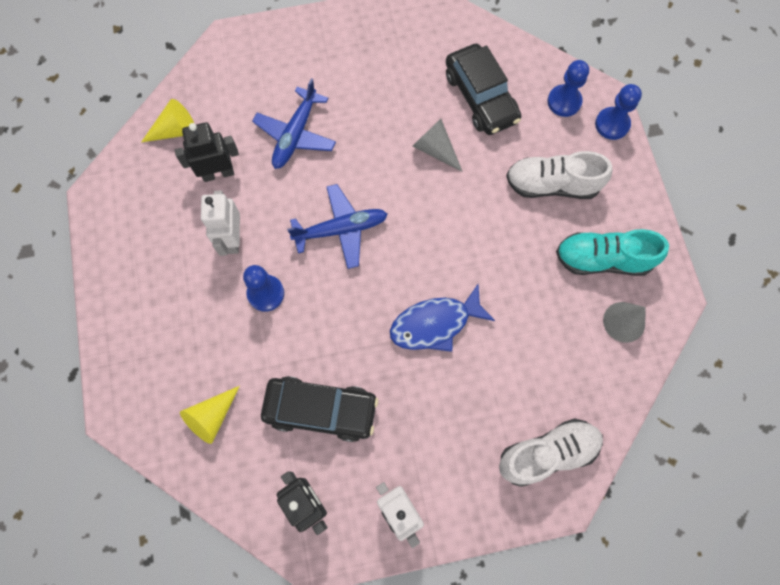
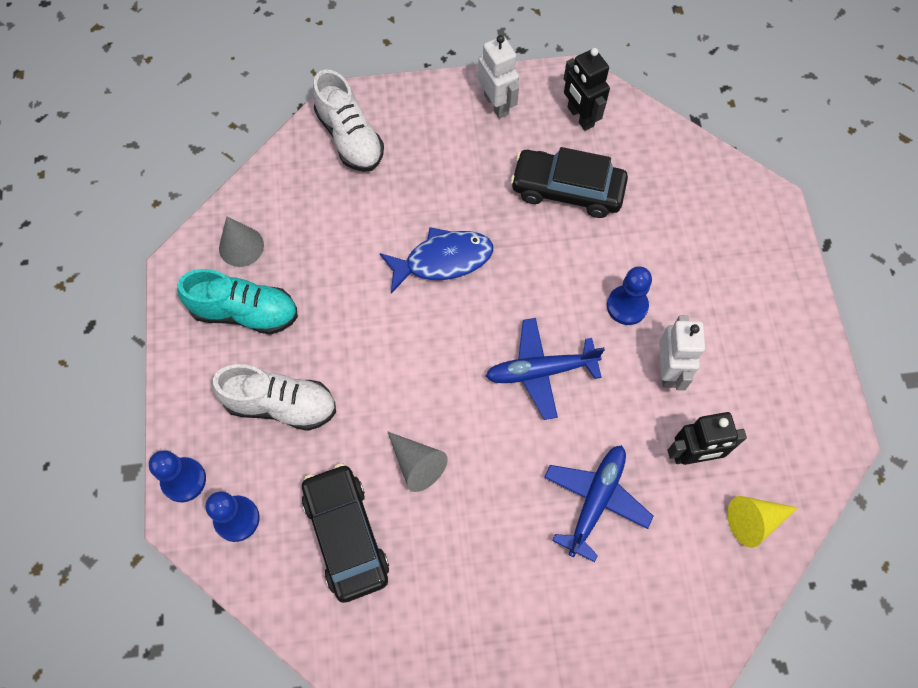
camera: 175 degrees left, 5 degrees down
(212, 417) = (676, 192): yellow cone -> none
(547, 453) = (350, 137): white shoe -> white shoe turned 105 degrees counterclockwise

